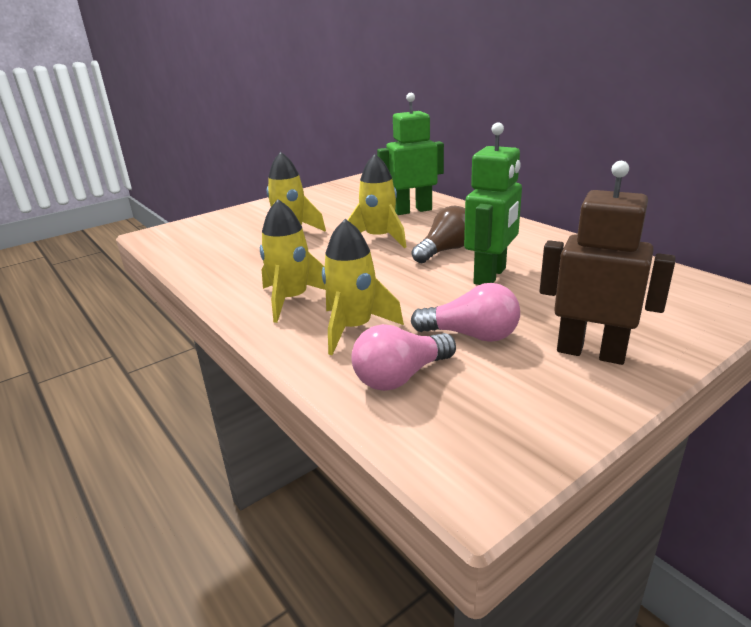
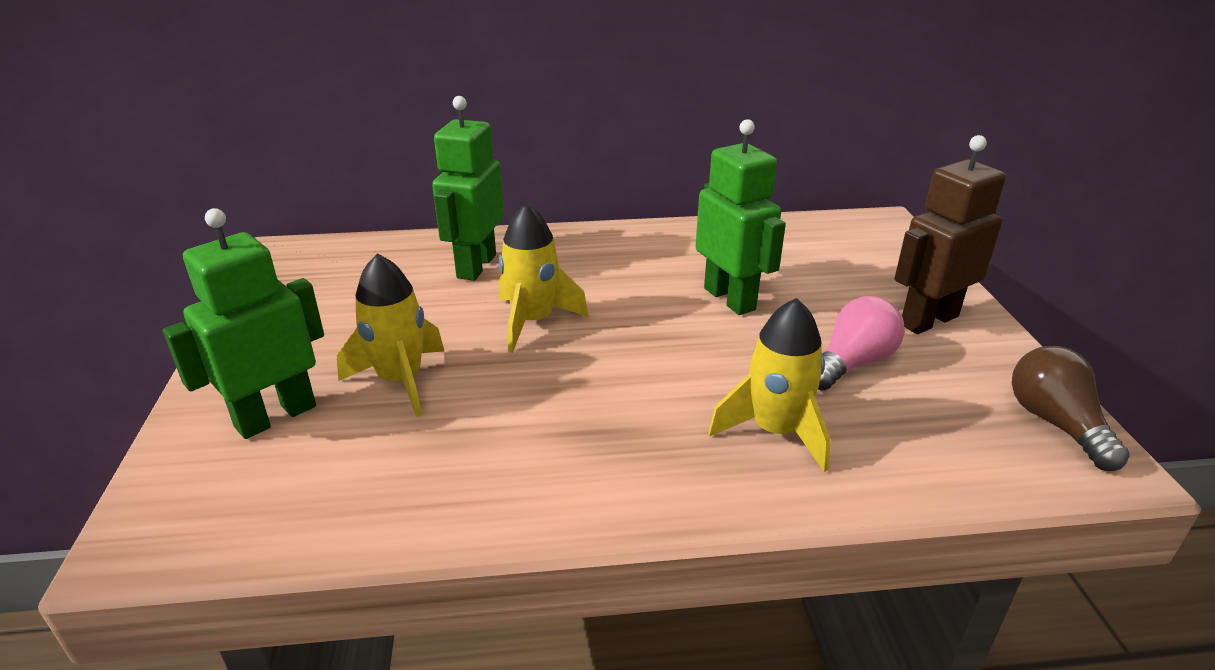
camera: 60 degrees left, 5 degrees up
(241, 223) = (275, 416): none -> green robot
(292, 300) = (647, 454): yellow rocket -> none
(401, 376) = (907, 438): pink light bulb -> none
(445, 250) = (632, 296): brown light bulb -> brown light bulb (1056, 424)

